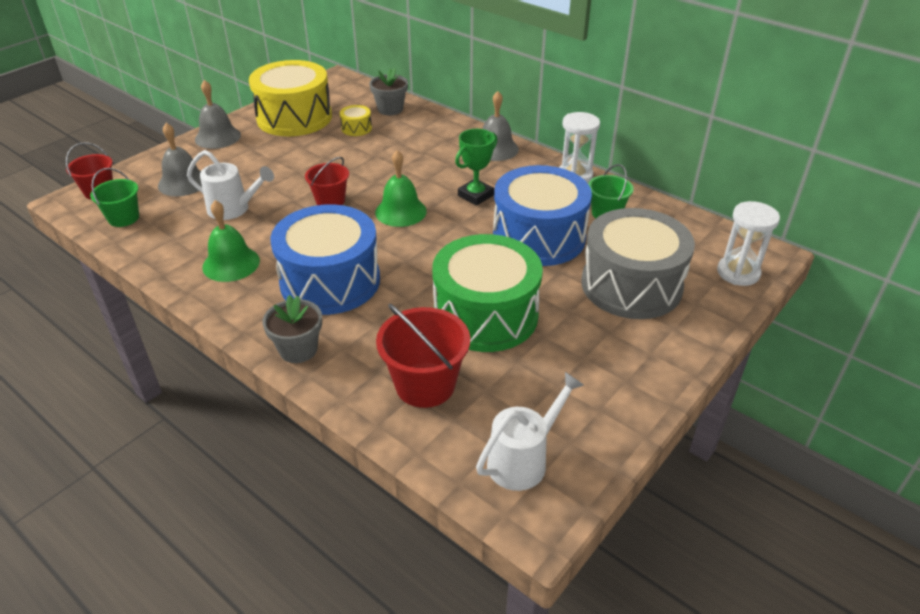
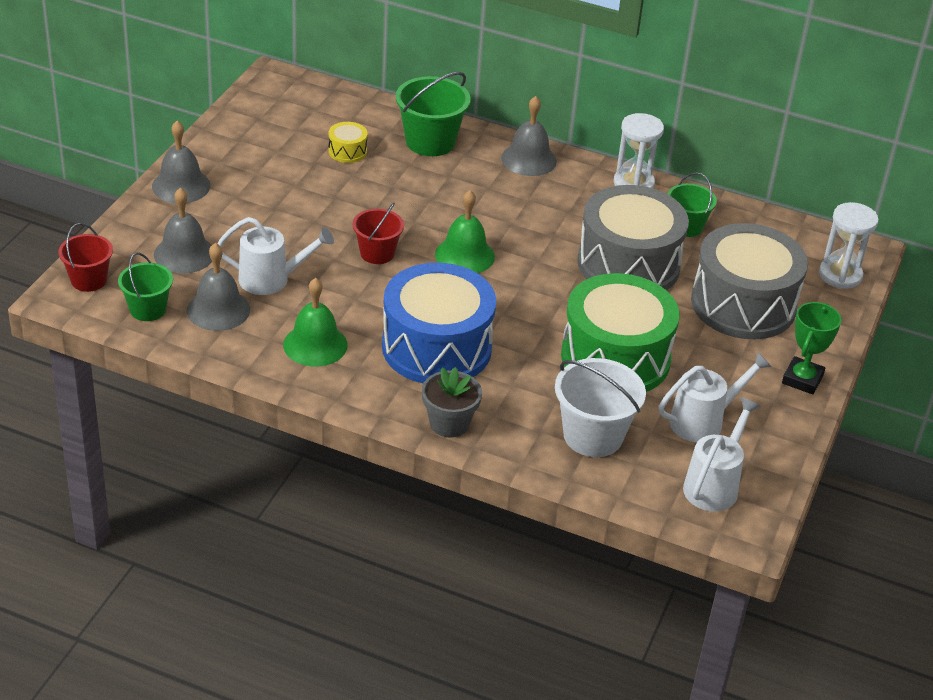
camera: 20 degrees left, 0 degrees up
(176, 226) = (218, 310): none -> grey bell
(294, 118) = (259, 145): yellow drum -> none
(390, 109) = (372, 118): grey flower pot -> none
(424, 129) = (430, 142): none -> green bucket
(425, 385) = (593, 436): red bucket -> white bucket
(475, 195) = (537, 223): green trophy -> green trophy (802, 379)
(539, 237) = (628, 264): blue drum -> grey drum
(543, 389) = (703, 421): none -> white watering can

